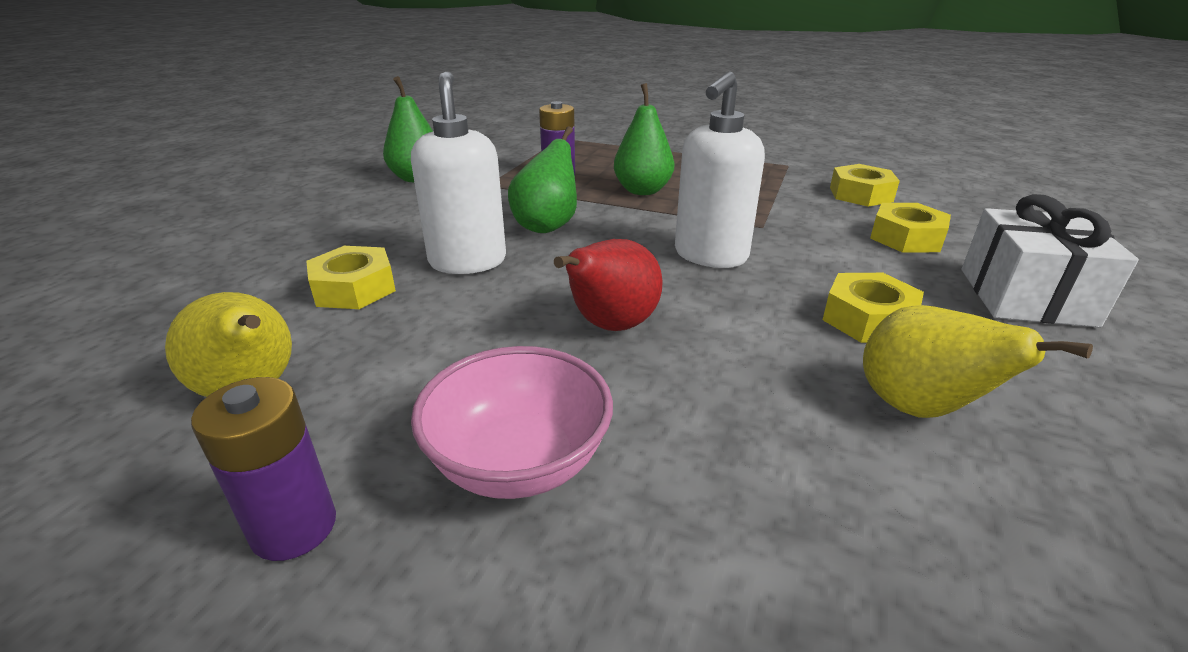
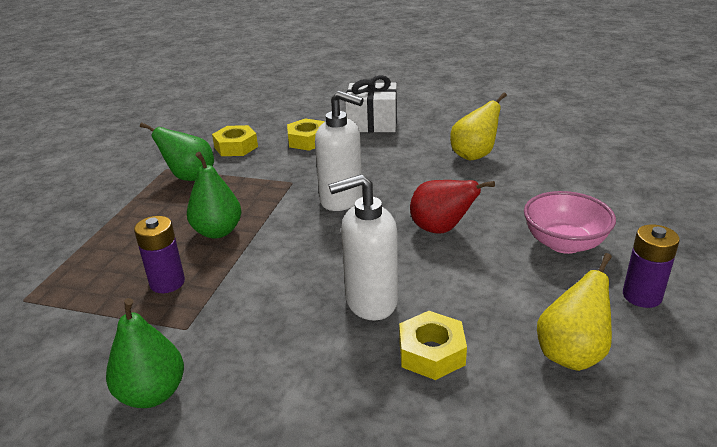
camera: 95 degrees left, 0 degrees up
(547, 226) = (297, 272): green pear -> green pear (190, 177)
(868, 319) = (406, 159): yellow nut -> none

